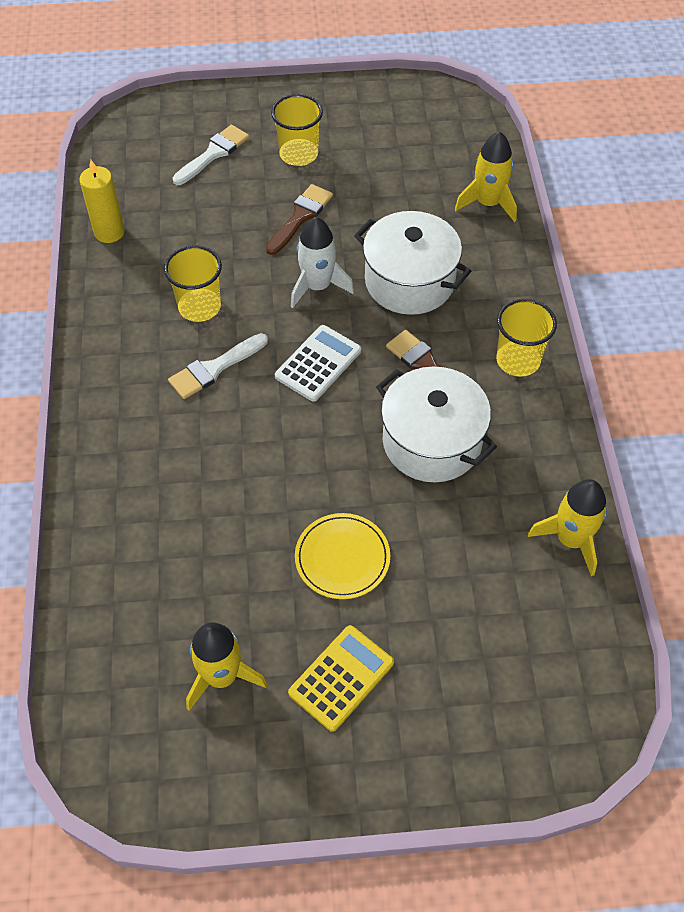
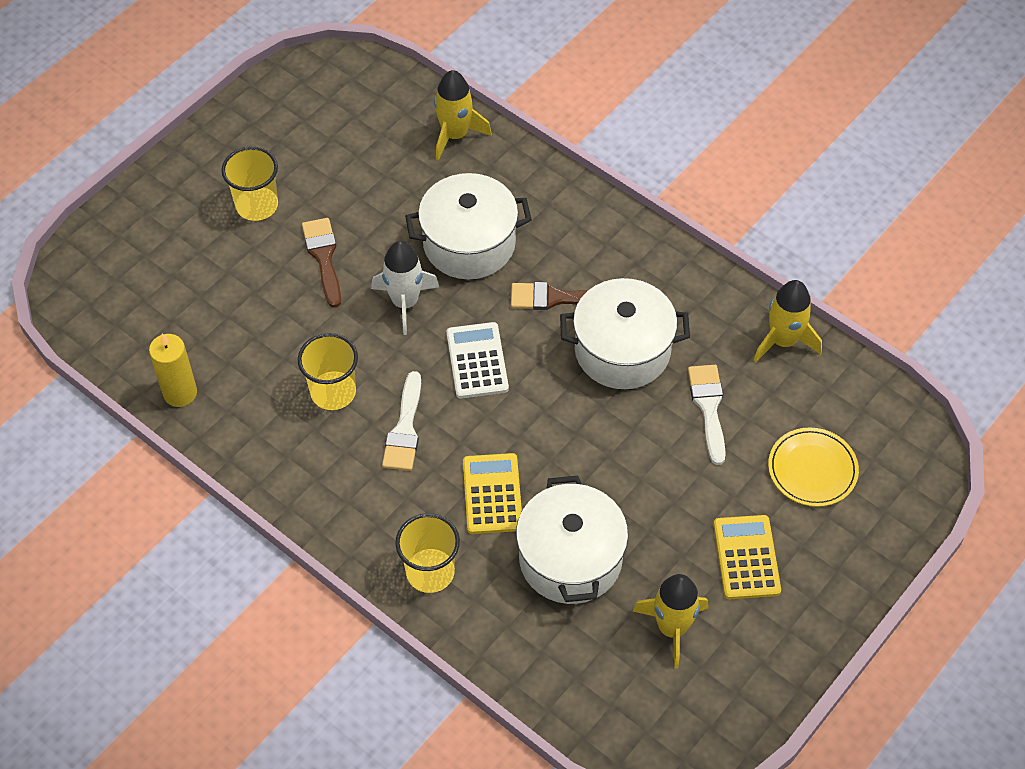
camera: 45 degrees left, 0 degrees up
(213, 154) = (184, 259): white brush -> white brush (708, 407)
(213, 556) = (570, 559): none -> white pot
(216, 462) = (492, 494): none -> yellow calculator
(342, 558) = (656, 481): yellow plate -> yellow plate (812, 469)
(518, 360) = (613, 242): yellow cup -> yellow cup (430, 572)

